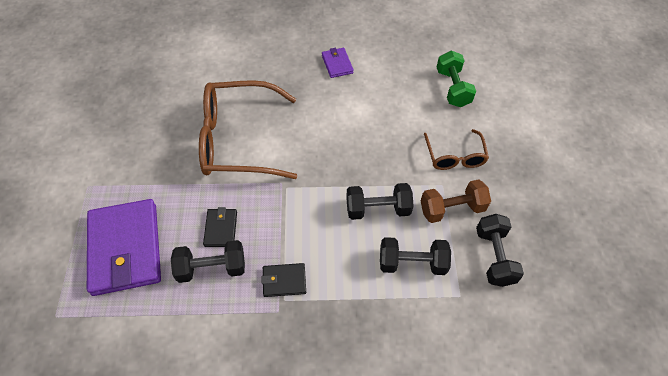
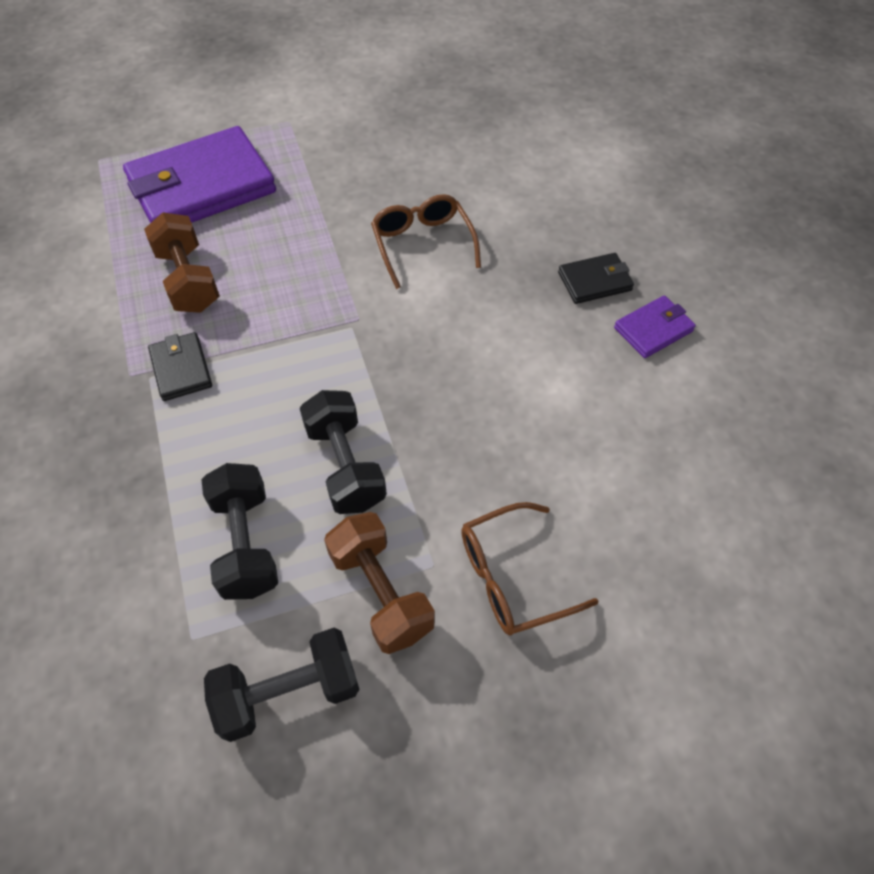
camera: 75 degrees right, 0 degrees up
(211, 268) = (188, 280): black dumbbell -> brown dumbbell
(221, 229) = (255, 271): black wallet -> black wallet (594, 281)
(239, 140) = (423, 245): brown glasses -> brown glasses, size x0.52
(452, 88) = (699, 543): green dumbbell -> none

